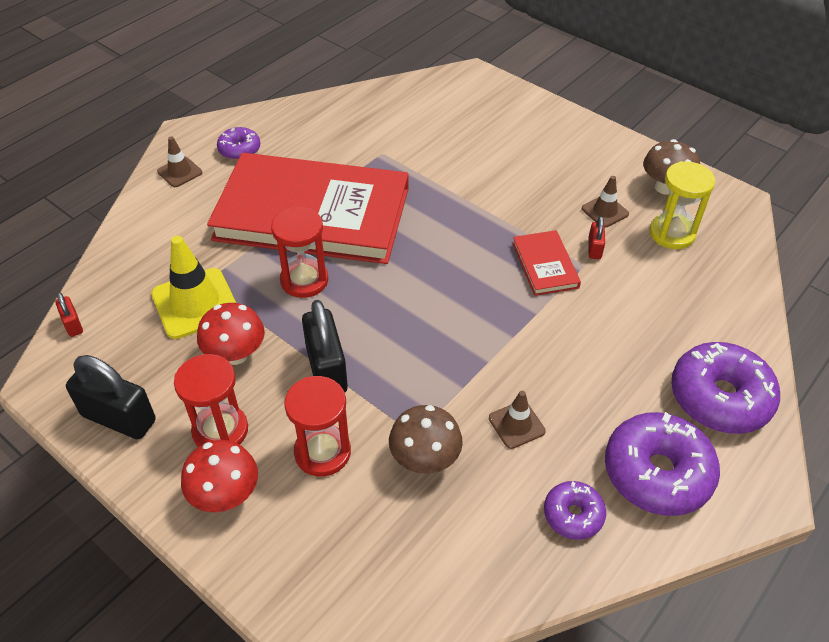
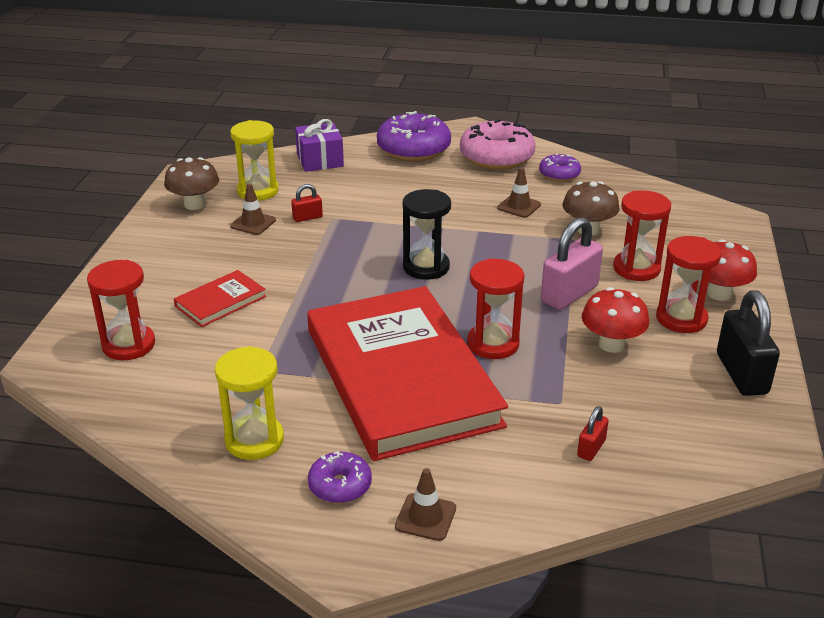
camera: 120 degrees left, 15 degrees down
(73, 324) = (706, 462): red padlock -> red padlock (591, 448)
(195, 303) = (590, 395): yellow traffic cone -> none
(313, 130) = (254, 440): none -> yellow hourglass
(326, 369) = (569, 294): black padlock -> pink padlock
(448, 291) = (426, 267): none -> black hourglass
(462, 106) = (128, 345): none -> red hourglass
(545, 265) = (349, 233): red book -> red book (220, 301)
(657, 473) = (496, 157): purple donut -> pink donut
(725, 302) = (320, 160): none -> purple gift

